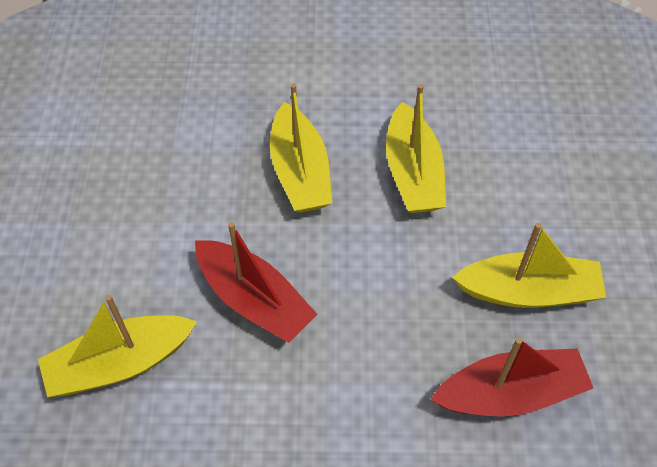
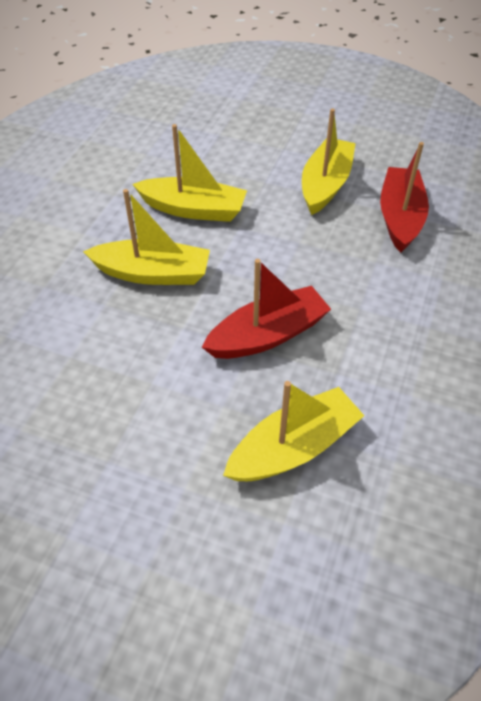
camera: 70 degrees left, 5 degrees down
(120, 363) = (293, 447): yellow boat -> yellow boat turned 120 degrees counterclockwise

